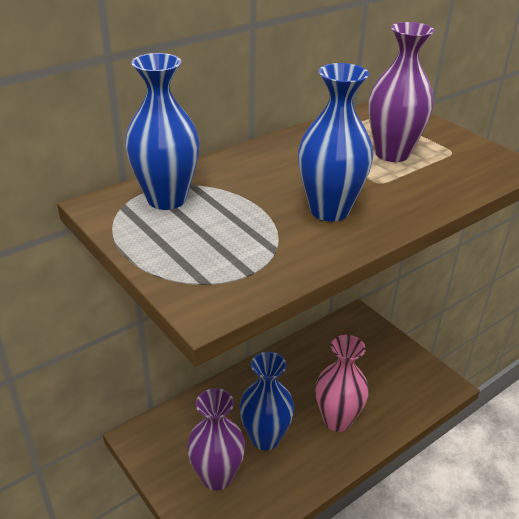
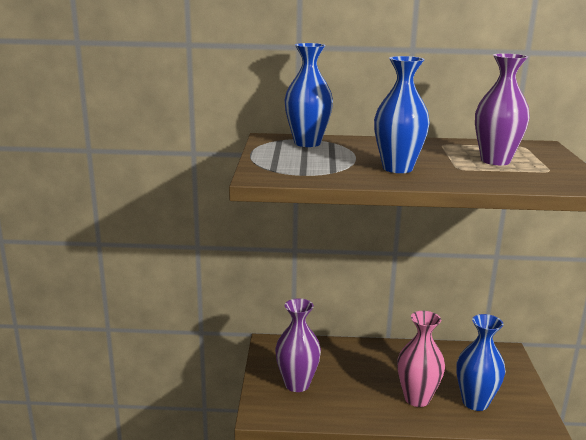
camera: 40 degrees right, 15 degrees down
(265, 438) = (351, 382): blue vase -> blue vase (475, 402)

